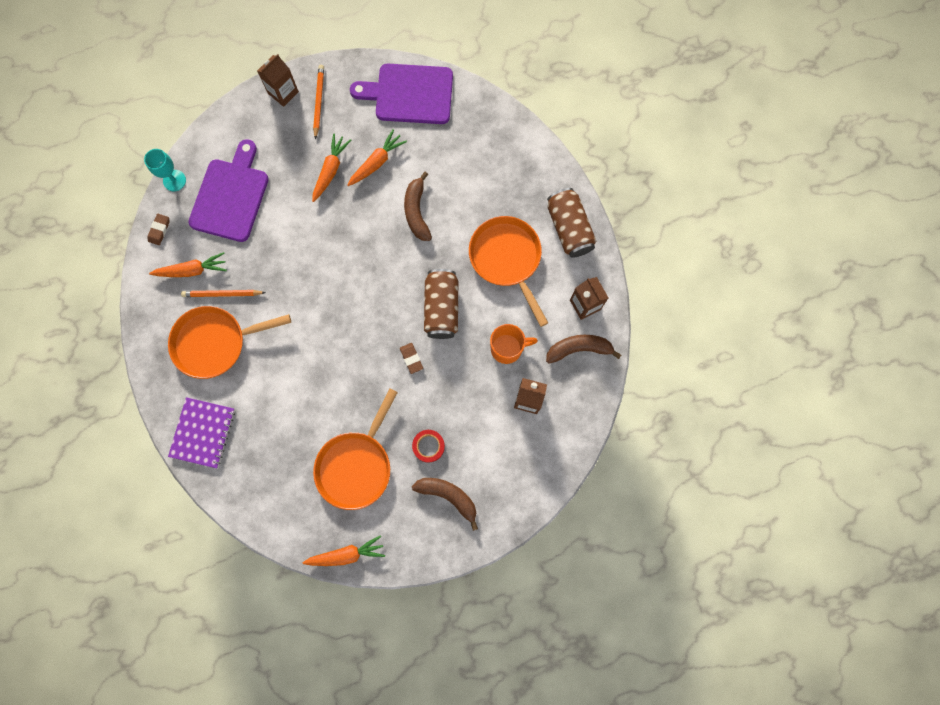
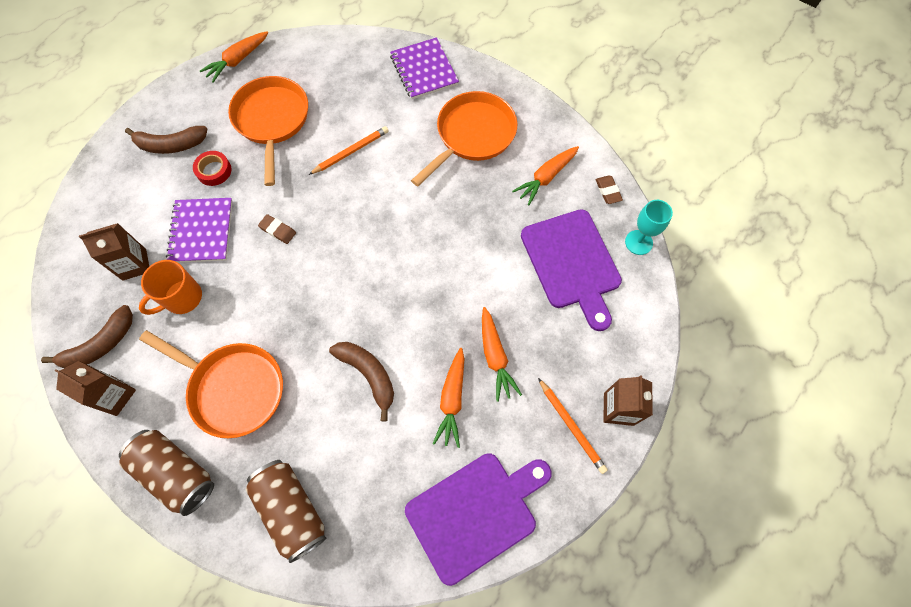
camera: 145 degrees right, 10 degrees down
(222, 294) = (500, 176): orange pencil -> orange pencil (351, 152)
(442, 308) = (276, 294): brown can -> brown can (291, 510)
(466, 395) = (201, 231): none -> purple notebook

